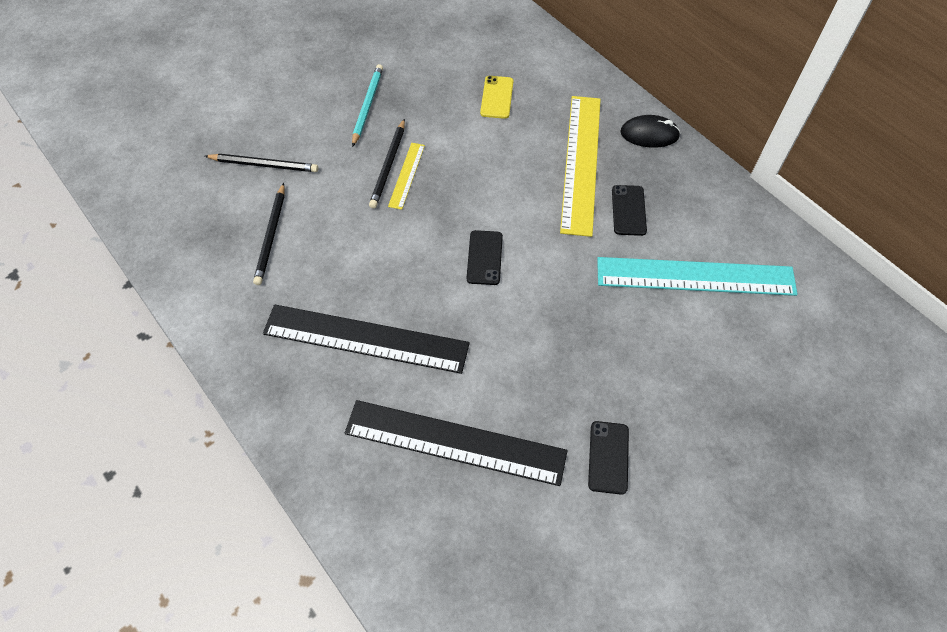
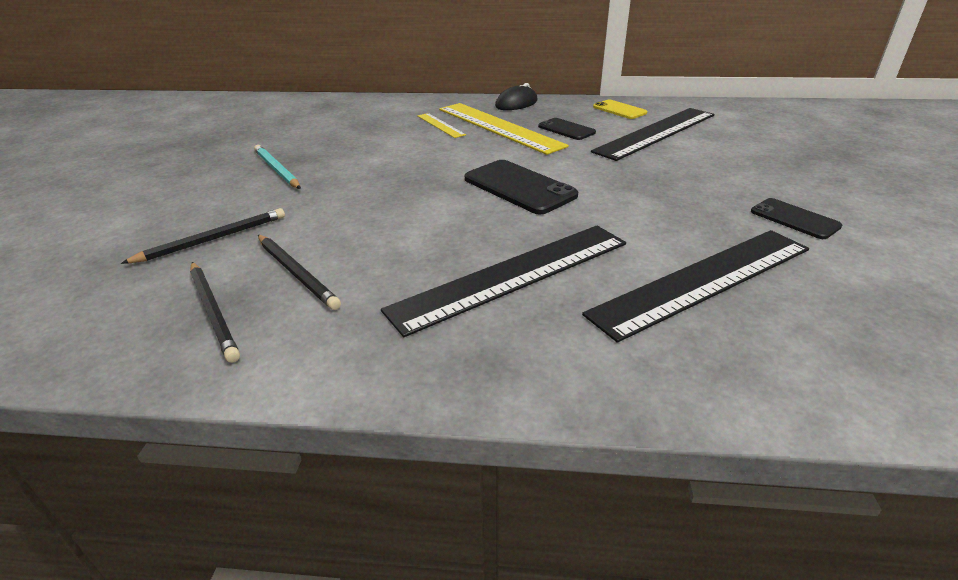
camera: 45 degrees left, 25 degrees down
(388, 166) = (352, 186): black pencil -> black pencil (214, 311)
(406, 175) = (377, 183): yellow ruler -> yellow ruler (440, 125)
(484, 257) = (519, 187): black phone -> black phone, size x1.65
(497, 97) = (385, 128): yellow phone -> yellow phone (619, 110)
(695, 276) = (656, 133): turquoise ruler -> black ruler

